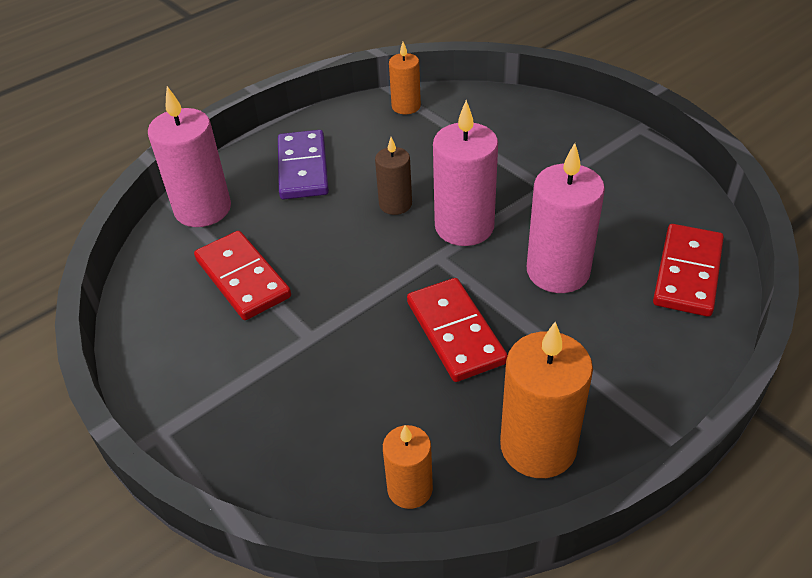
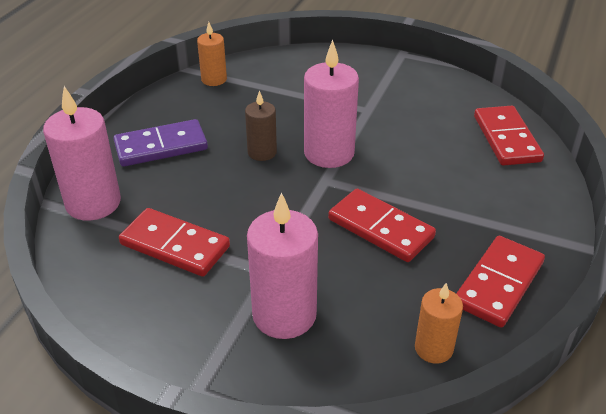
camera: 30 degrees left, 5 degrees down
(303, 168) = (161, 147): purple domino -> purple domino turned 75 degrees counterclockwise
(538, 446) = (499, 284): orange candle -> red domino
(558, 271) = (421, 164): pink candle -> pink candle (284, 315)

